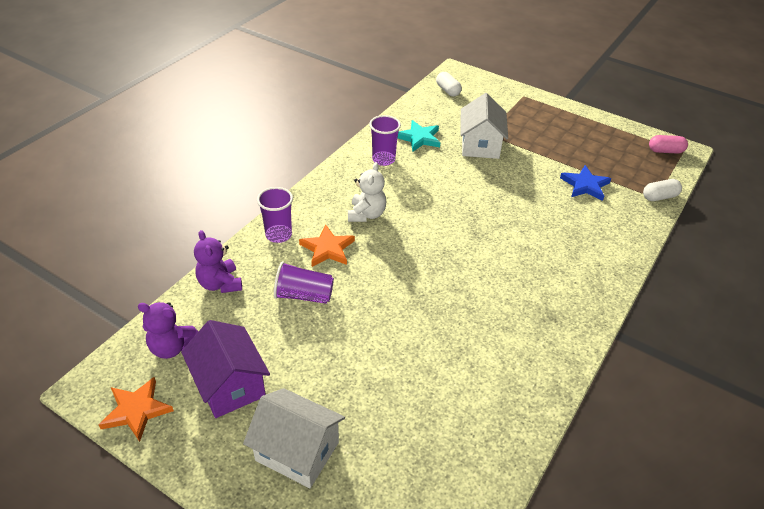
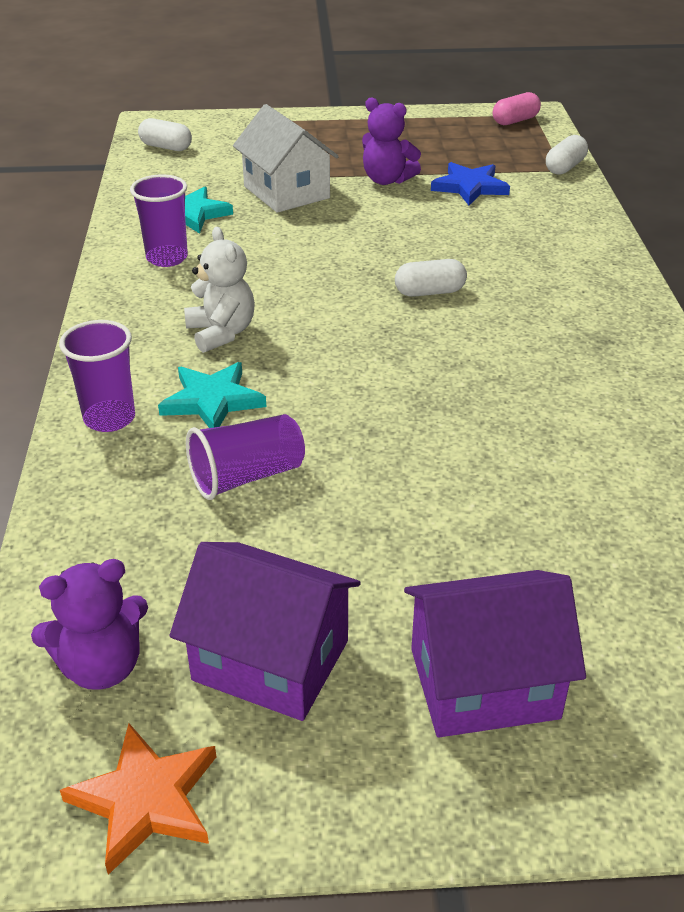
camera: 35 degrees left, 5 degrees down
(220, 284) = (84, 530): purple teddy bear -> purple teddy bear (387, 180)
(297, 451) = (484, 683): white house -> purple house
(327, 249) = (212, 401): orange star -> turquoise star
(489, 241) = (429, 292): none -> white capsule

